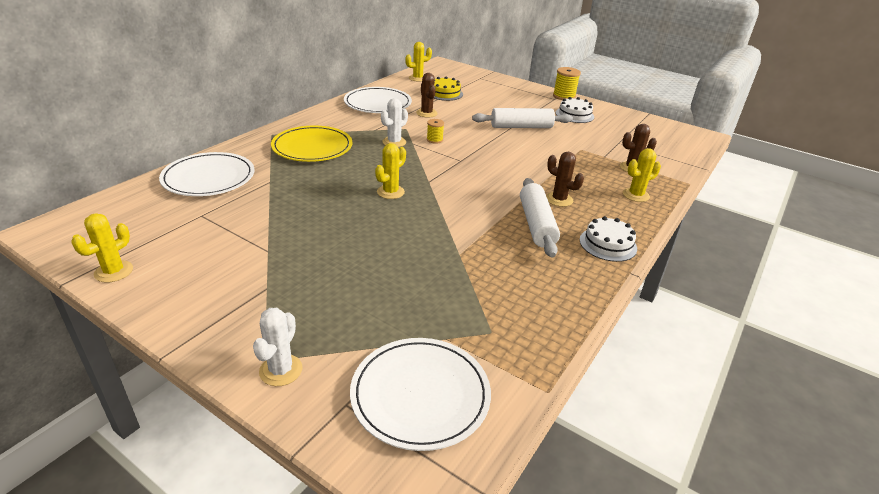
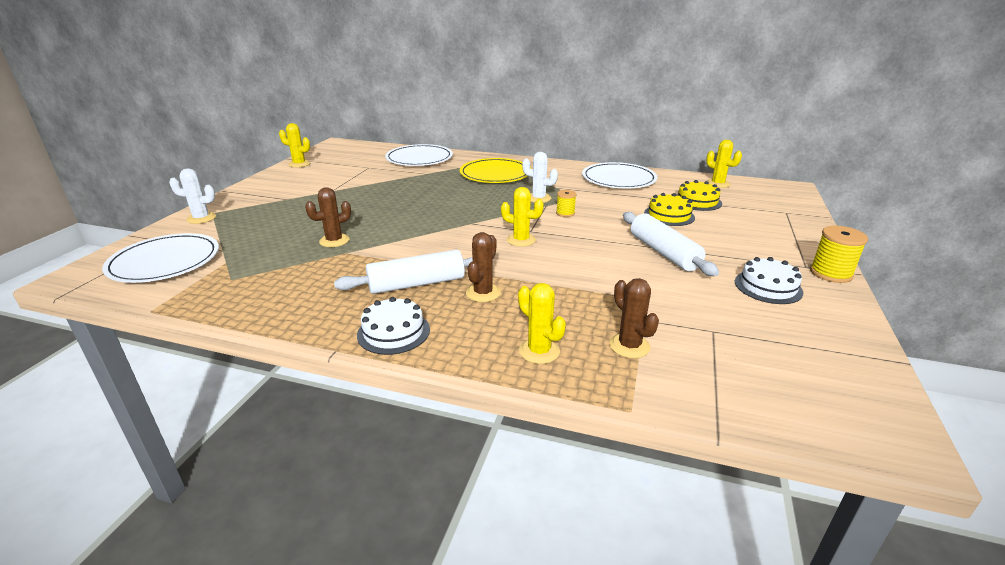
camera: 75 degrees right, 5 degrees down
(390, 192) = (438, 212): yellow cactus -> yellow cactus (521, 240)
(426, 113) = (627, 201): brown cactus -> brown cactus (334, 241)
(463, 108) = (669, 215): none -> yellow cake

